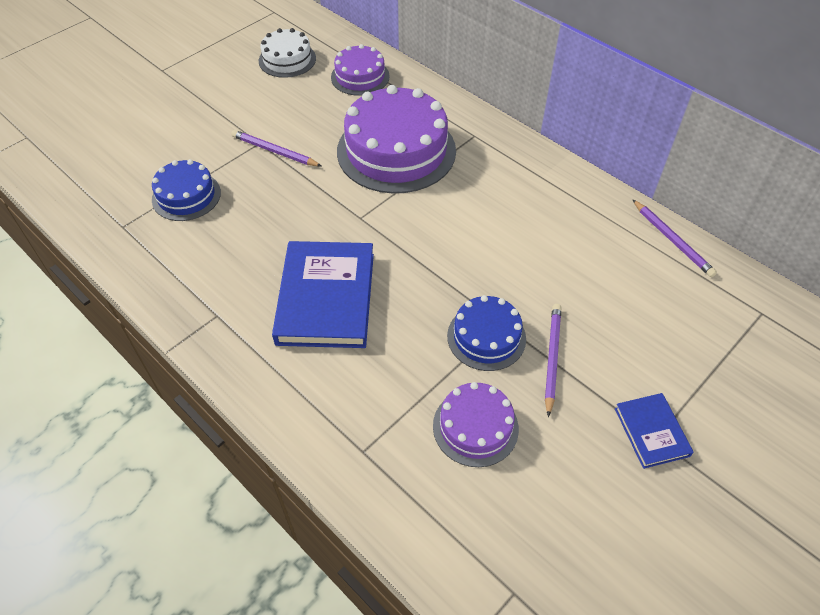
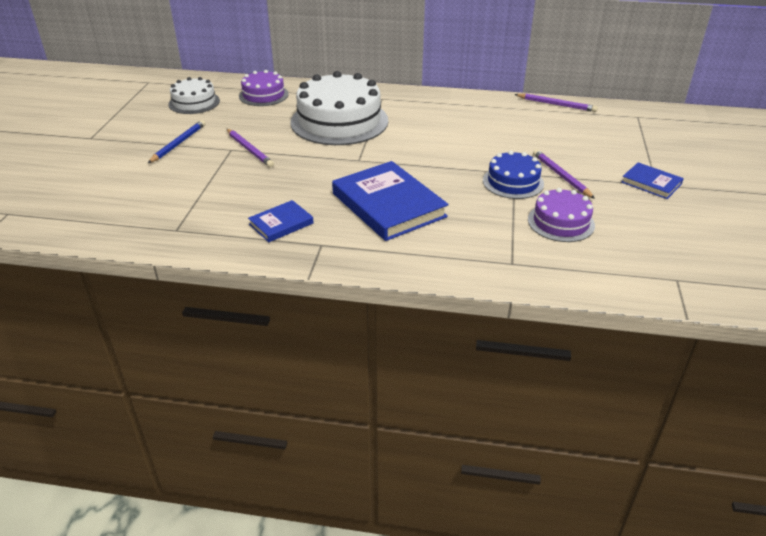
camera: 35 degrees left, 15 degrees down
(186, 196) = (209, 195): blue cake -> none
(209, 268) = (281, 224): none -> blue book
(223, 112) = (178, 143): none -> blue pencil
(275, 151) = (249, 150): purple pencil -> purple pencil turned 120 degrees counterclockwise
(396, 151) = (339, 121): purple cake -> white cake

